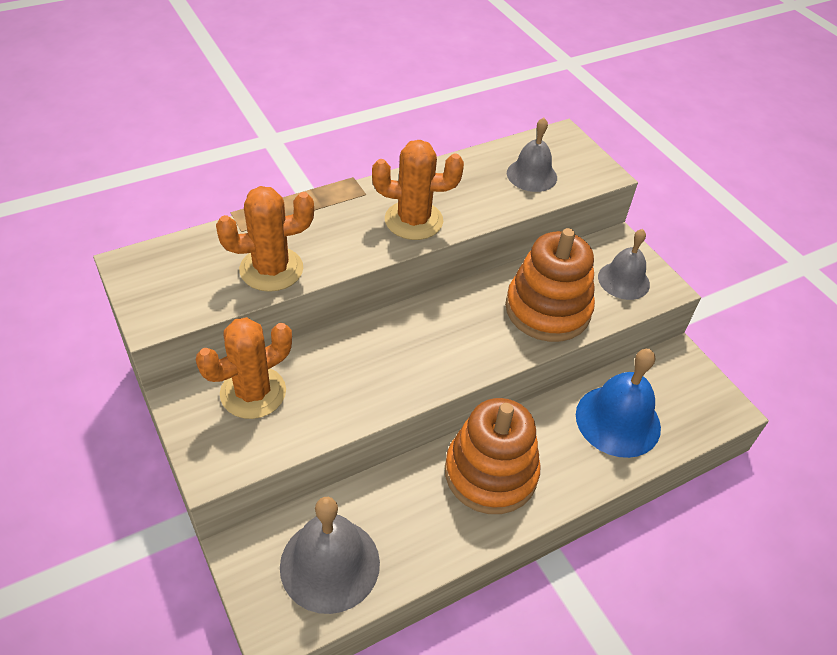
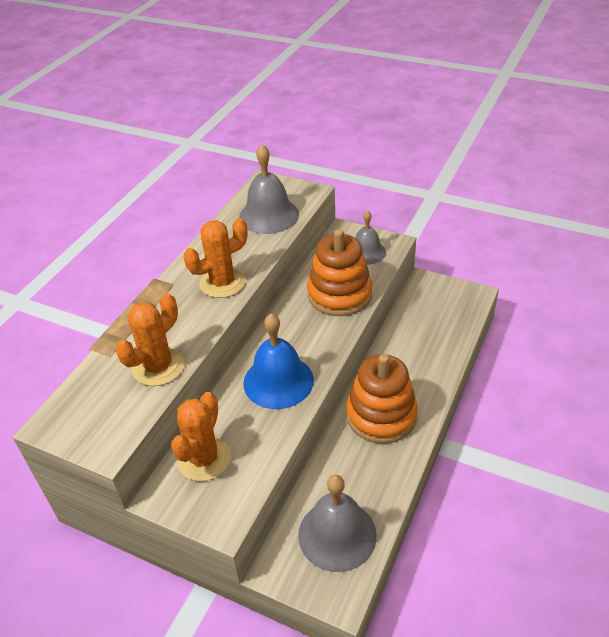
camera: 30 degrees left, 5 degrees down
(531, 175) = (269, 215): grey bell -> grey bell, size x1.54
(618, 420) = (423, 339): blue bell -> blue bell (278, 381)

